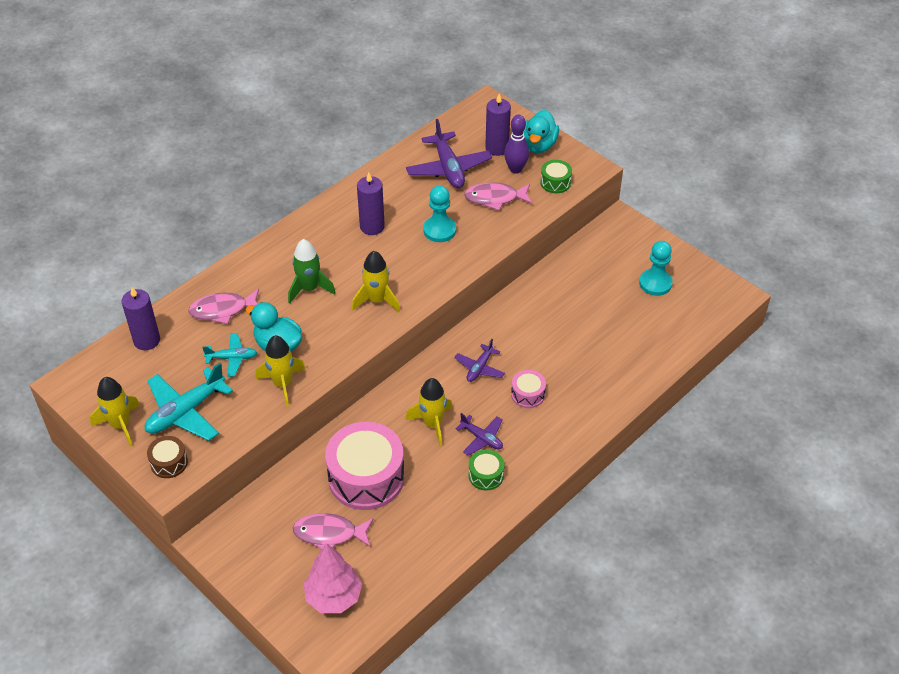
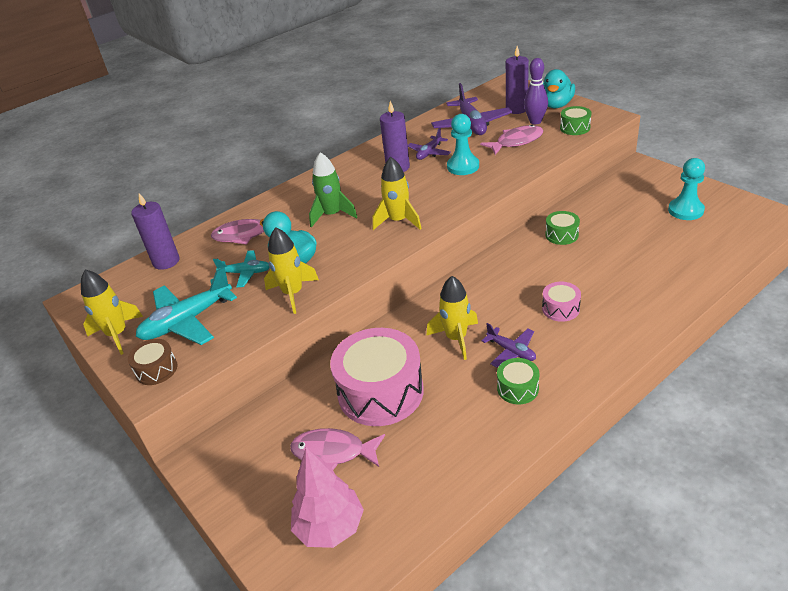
camera: 10 degrees right, 10 degrees down
(479, 368) = (506, 287): purple plane -> purple plane (429, 153)
(495, 198) = (516, 142): pink fish -> pink fish turned 150 degrees clockwise
(535, 308) = (561, 235): none -> green drum

